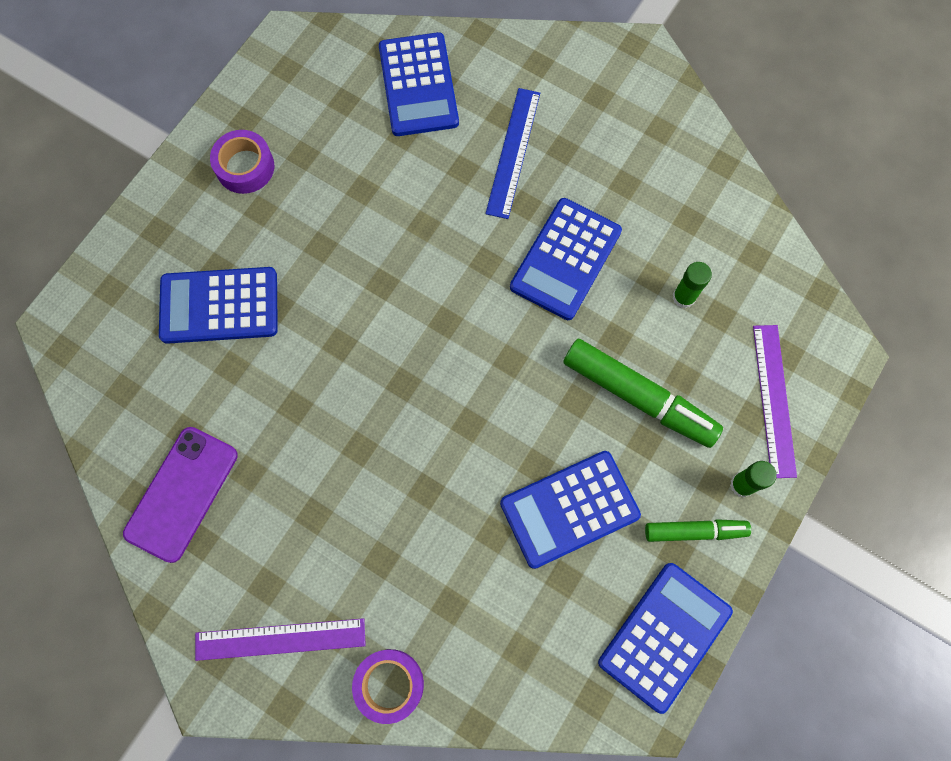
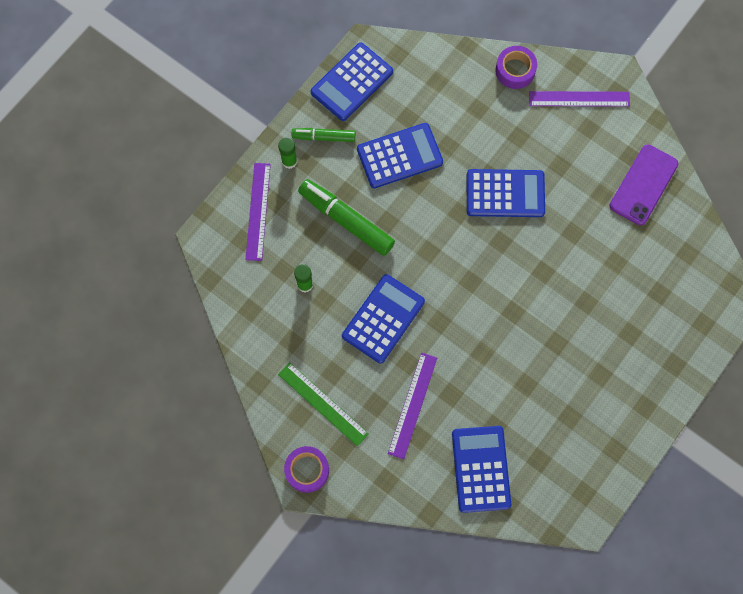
camera: 175 degrees left, 0 degrees up
(219, 306) = (626, 305): blue calculator -> blue calculator (505, 193)
(245, 167) = (612, 410): purple tape -> purple tape (307, 470)
(513, 152) = (412, 405): blue ruler -> purple ruler
(632, 144) = (323, 404): none -> green ruler

